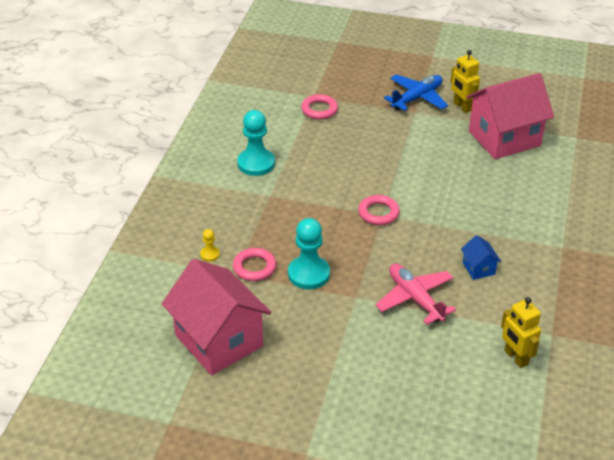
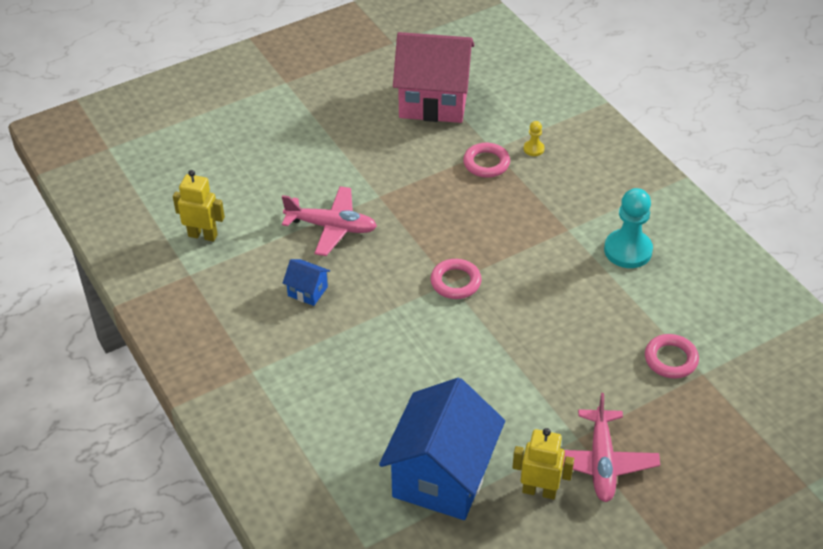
camera: 135 degrees right, 5 degrees up
(309, 274) = (439, 187): turquoise pawn -> none
(417, 98) = (601, 462): blue plane -> pink plane
(504, 138) = (442, 476): pink house -> blue house

